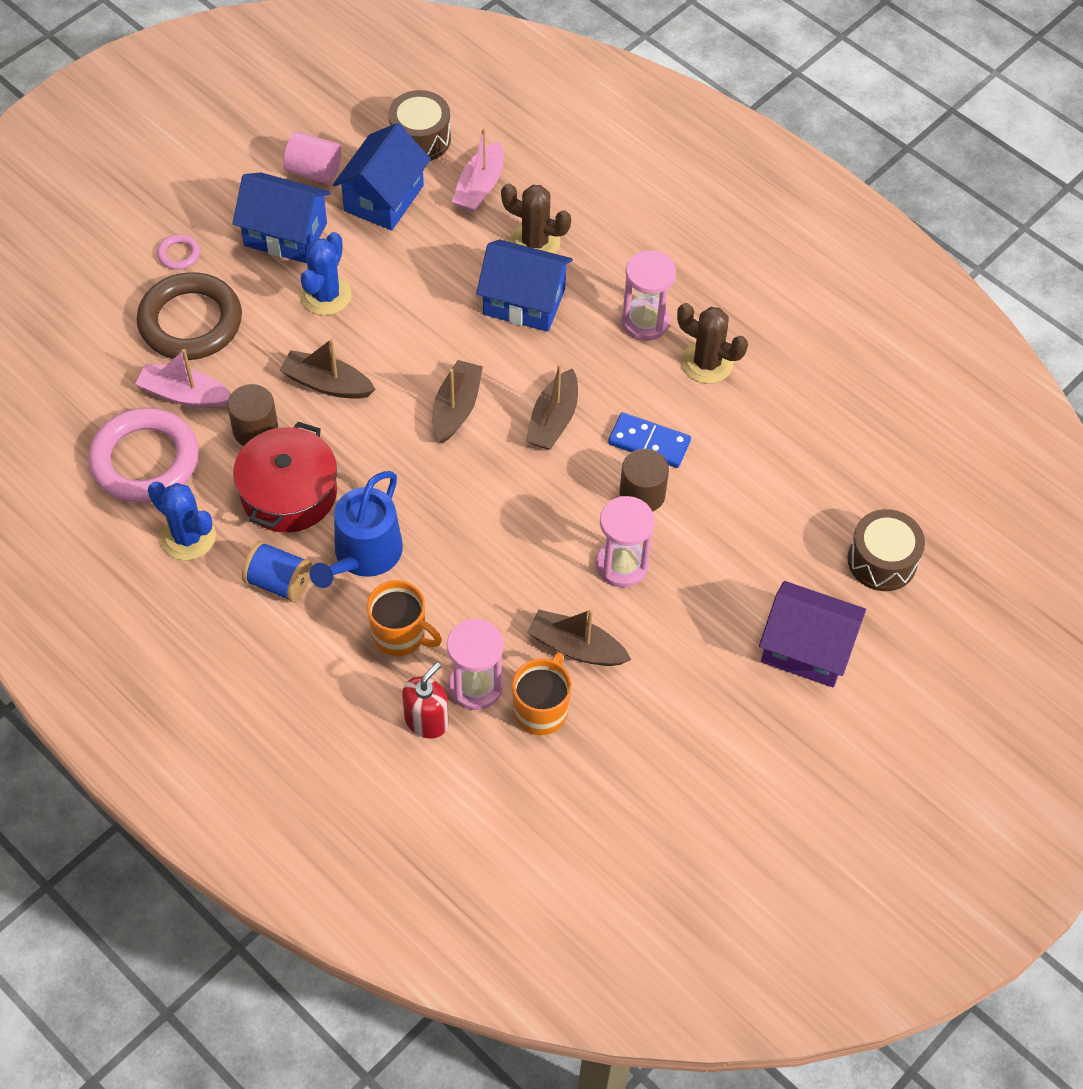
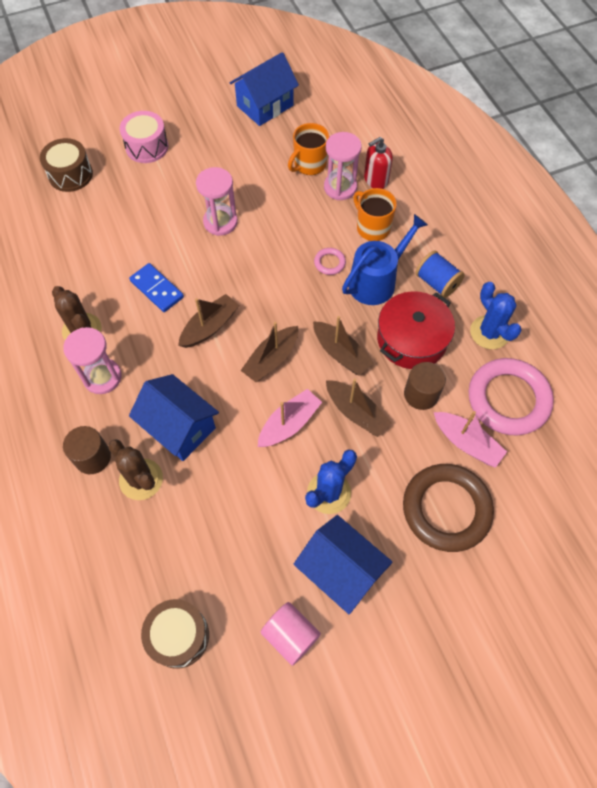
camera: 155 degrees left, 5 degrees up
(179, 254) = (439, 585): pink ring -> pink ring (329, 263)
(383, 198) = (241, 577): blue house -> blue house (265, 106)
(480, 187) = (155, 556): pink boat -> pink boat (289, 424)
(576, 647) = (273, 188): brown boat -> brown boat (341, 353)
(642, 494) = (182, 258): brown cylinder -> brown cylinder (92, 457)
(806, 649) = (147, 147): purple house -> pink drum

